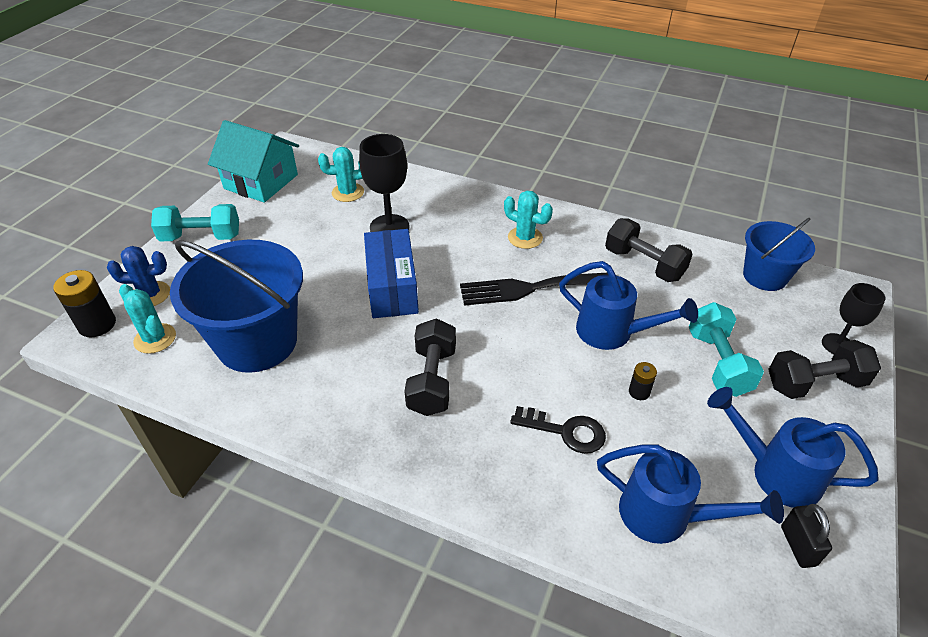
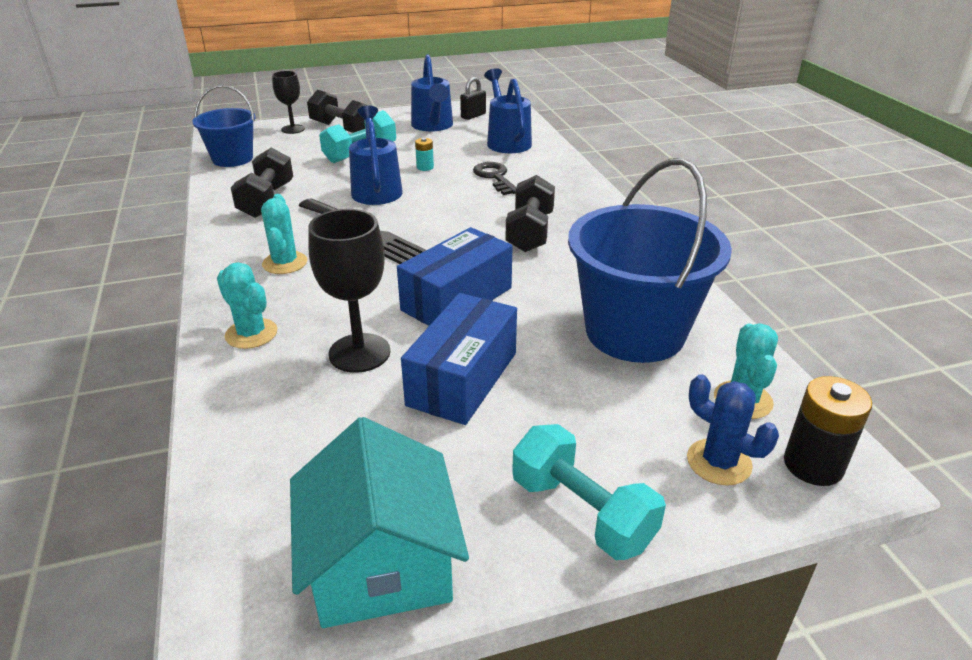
camera: 130 degrees left, 10 degrees down
(321, 250) = (462, 378): none -> blue box
(348, 192) = (316, 434): turquoise cactus -> turquoise cactus (251, 334)
(432, 380) = (530, 232): black dumbbell -> black dumbbell turned 45 degrees counterclockwise
(639, 392) = (425, 167): black battery -> turquoise battery

